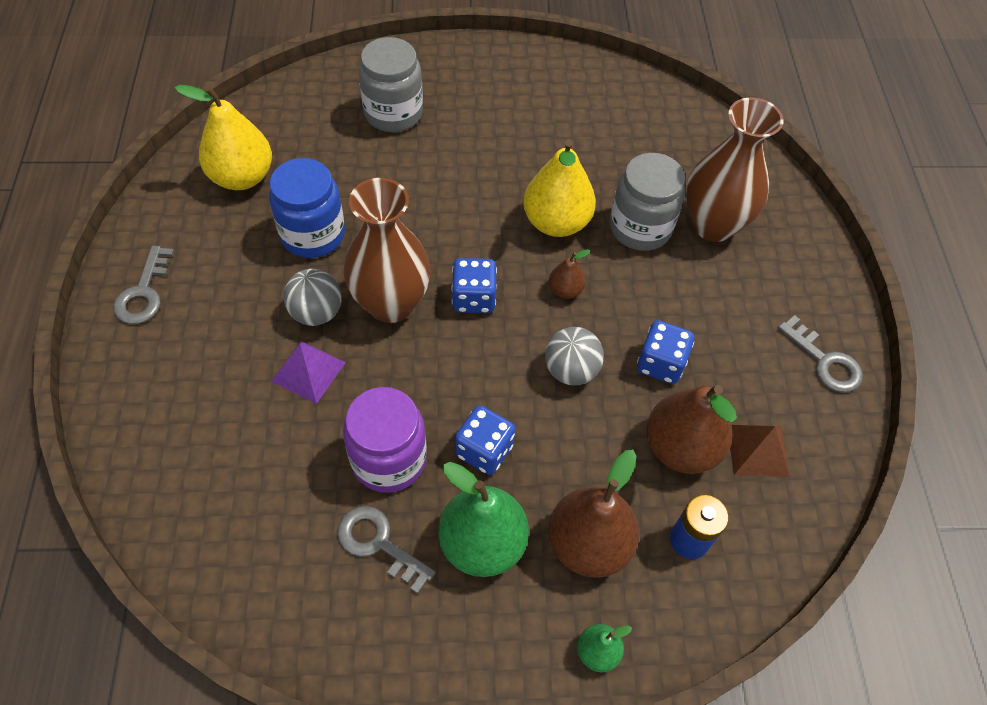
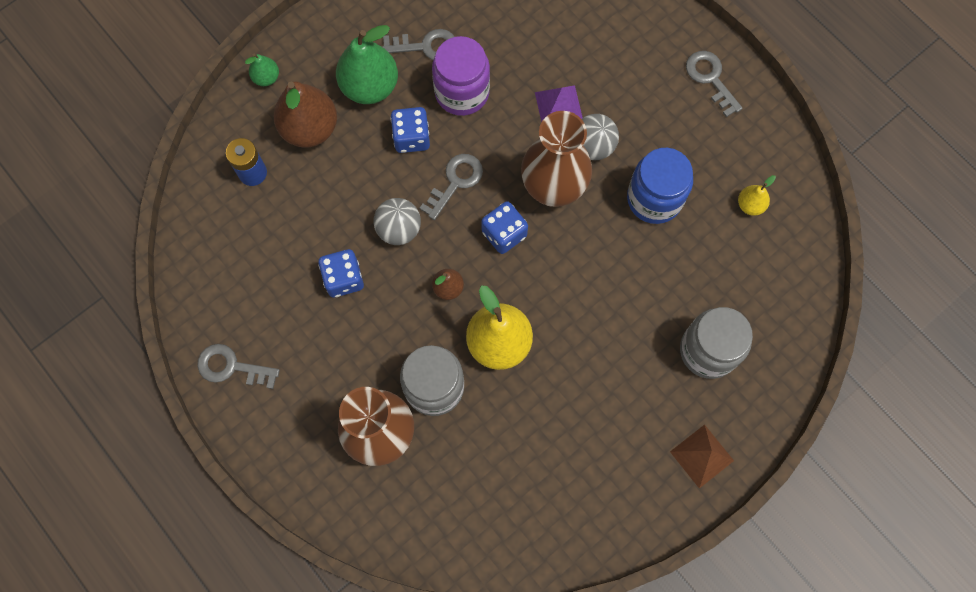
camera: 145 degrees right, 15 degrees up
(242, 177) = (750, 205): yellow pear -> yellow pear, size x0.49
(477, 374) = (455, 182): none -> grey key
(680, 447) = (293, 227): brown pear -> none
(757, 450) = (243, 262): brown pyramid -> brown pyramid (701, 456)

